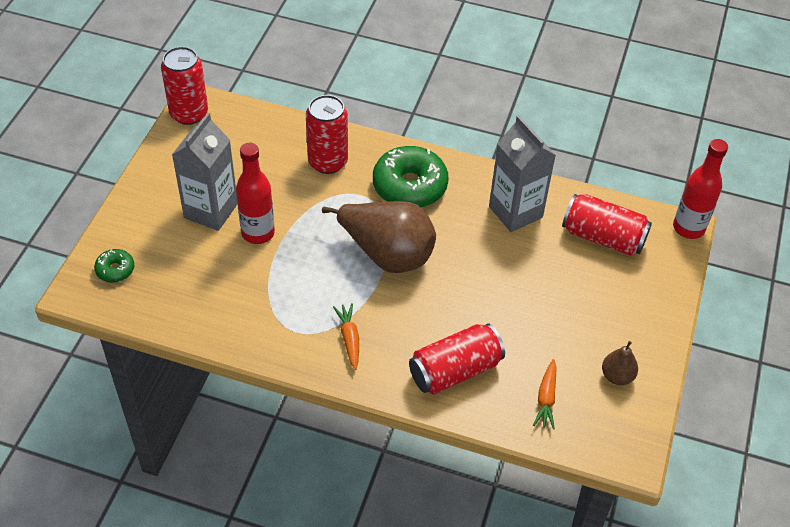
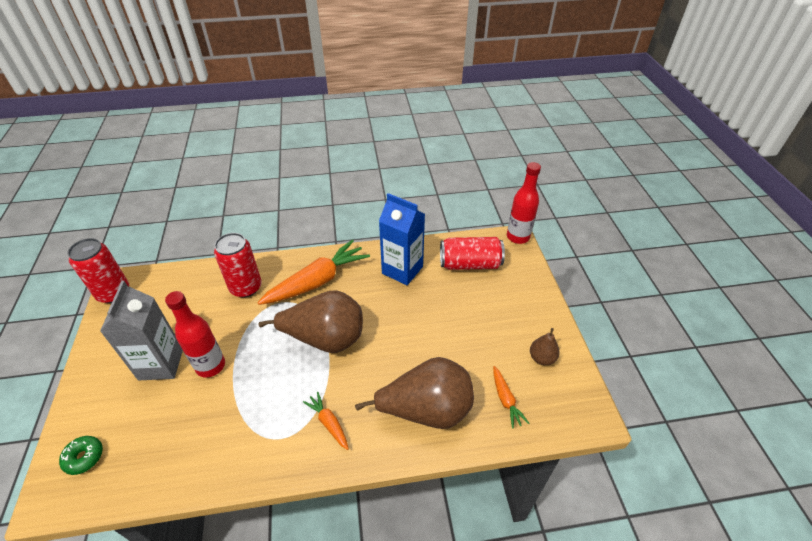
camera: 25 degrees left, 5 degrees down
(409, 186) = (317, 281): green donut -> orange carrot
(455, 370) = (426, 410): red can -> brown pear
(515, 212) = (402, 270): grey carton -> blue carton

